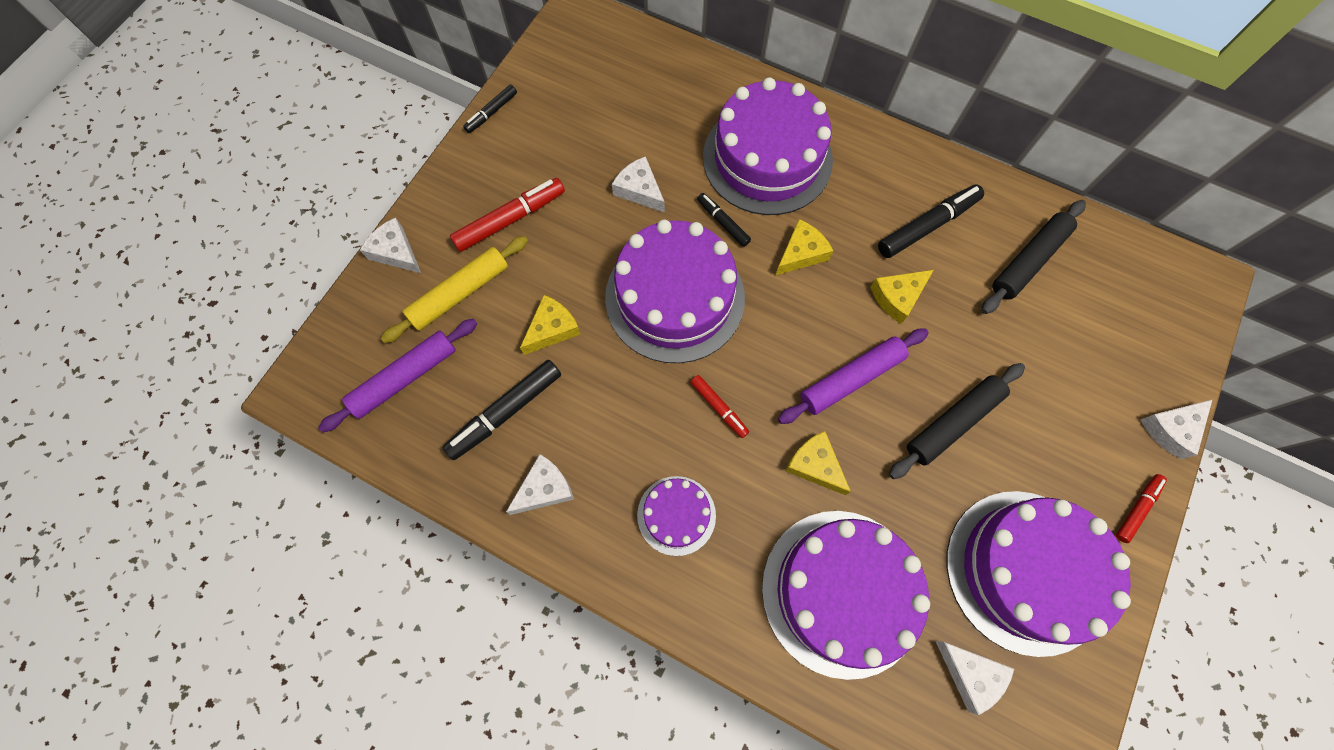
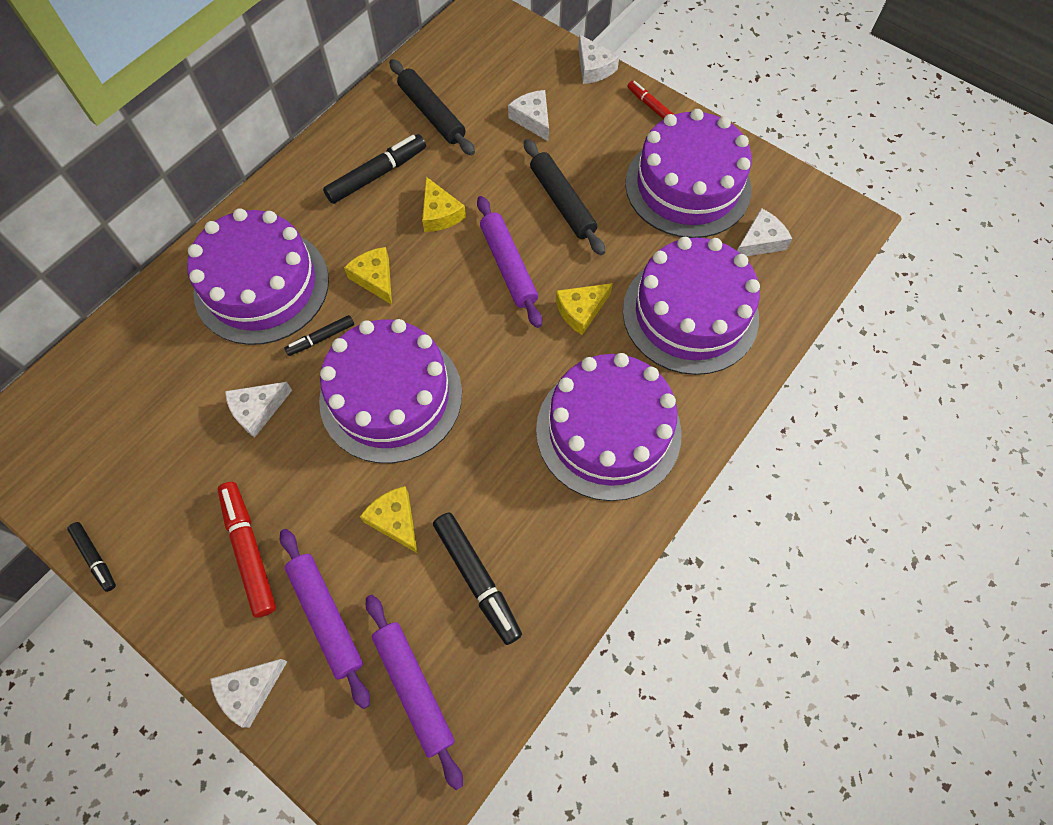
camera: 80 degrees left, 5 degrees down
(460, 293) = (326, 616): yellow rolling pin -> purple rolling pin
(544, 489) = (564, 548): white cheese -> white cheese (532, 119)
(676, 515) = (608, 431): purple cake -> purple cake, size x1.97
(719, 408) = (513, 377): red marker -> none
(927, 226) = (377, 175): black marker -> black marker turned 75 degrees clockwise

